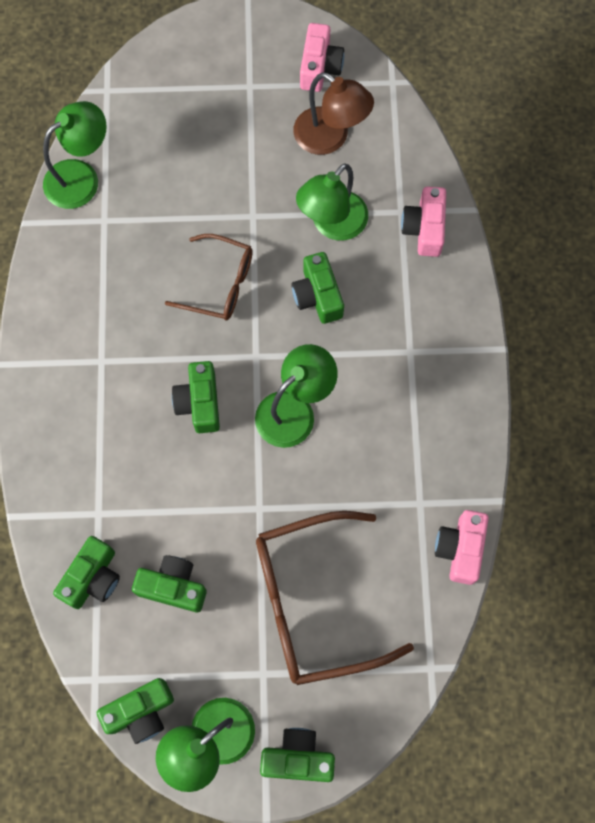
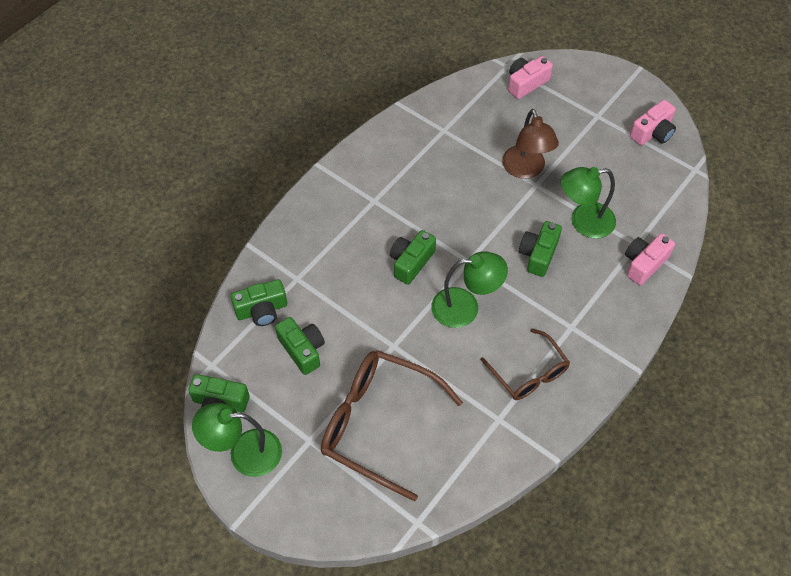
camera: 40 degrees right, 15 degrees down
(81, 177) = (451, 100): green lamp -> none
(220, 284) = (482, 208): brown glasses -> brown glasses (529, 373)
(297, 757) = (286, 505): green camera -> none
(330, 138) = (625, 174): brown lamp -> brown lamp (526, 170)
(460, 549) = (501, 466): pink camera -> pink camera (526, 83)

